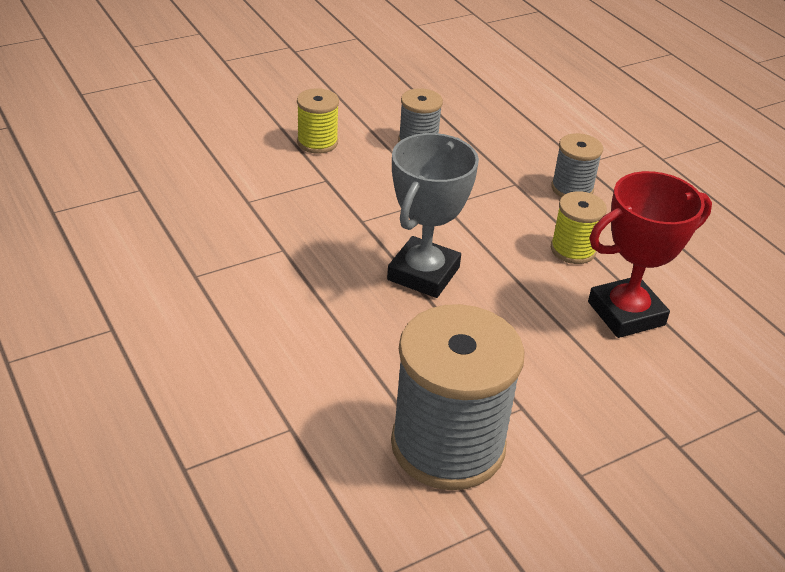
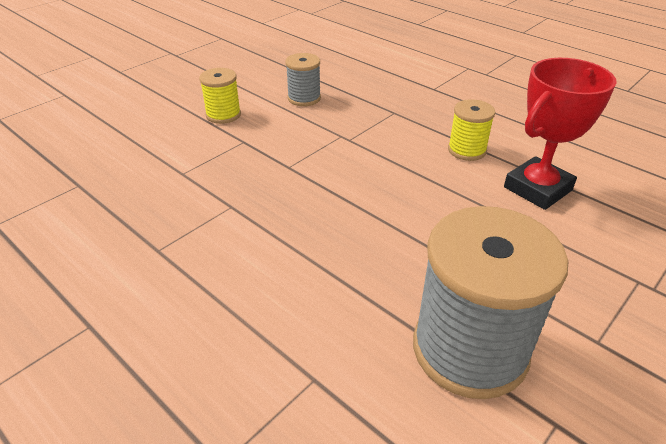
camera: 15 degrees left, 0 degrees up
(423, 273) = (362, 197): grey trophy -> none
(572, 188) = (437, 107): grey spool -> none

